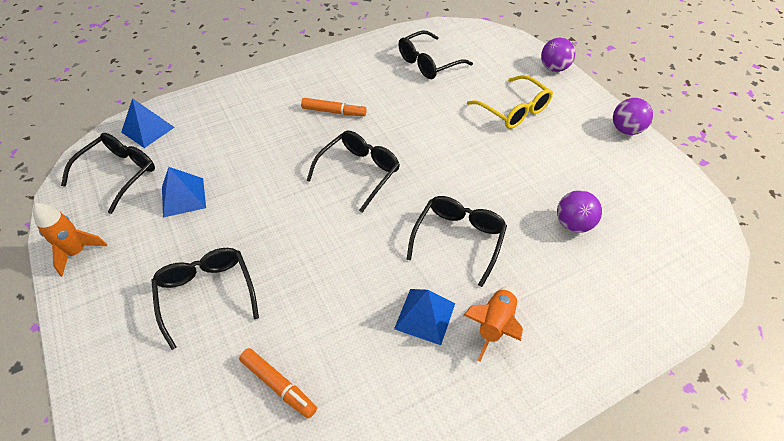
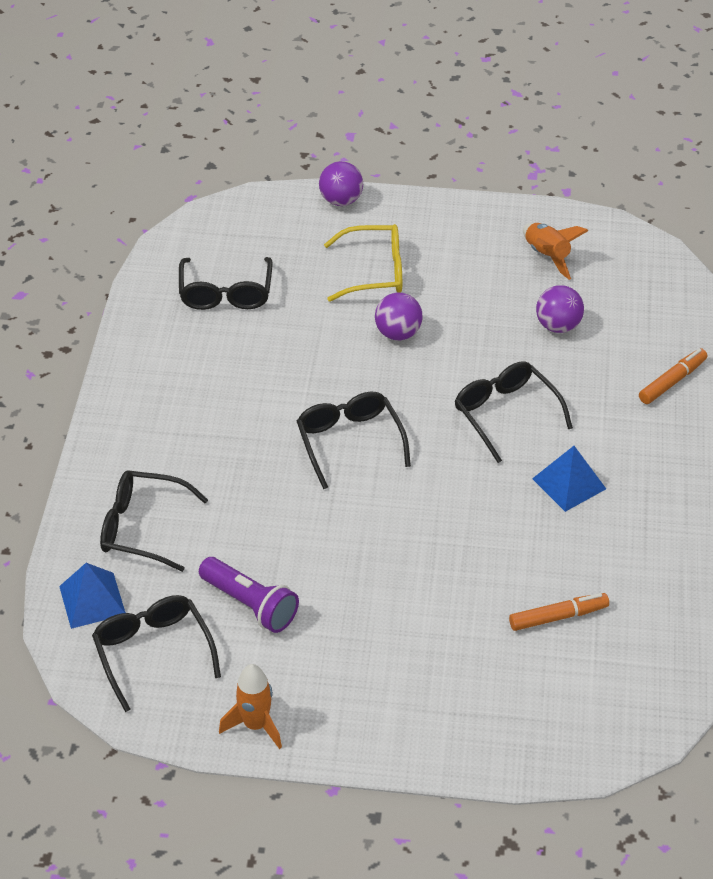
camera: 55 degrees left, 5 degrees down
(183, 197) = (250, 605): blue pyramid -> purple flashlight
(206, 293) = (410, 632): black glasses -> black glasses (142, 527)
(334, 112) = (230, 416): orange marker -> orange marker (672, 381)
(494, 325) = (615, 443): orange rocket -> orange rocket (547, 256)
(626, 130) = (481, 211): purple ball -> purple ball (398, 333)

